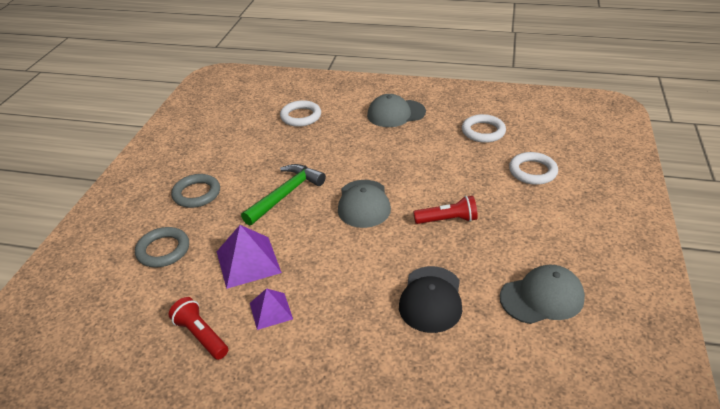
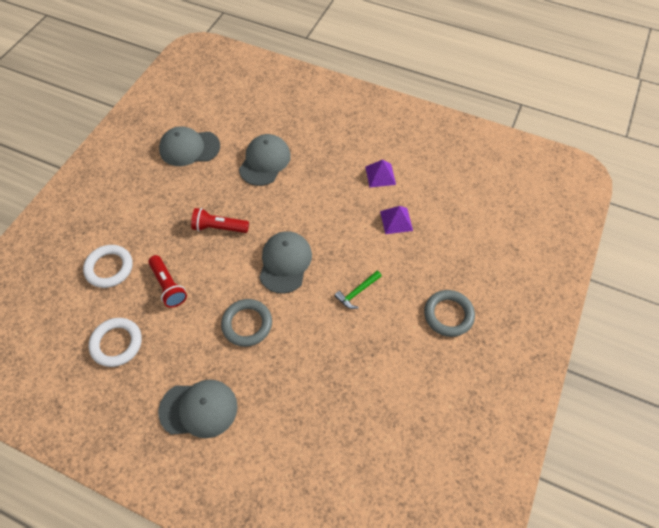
camera: 170 degrees left, 20 degrees up
(163, 250) = (470, 248): grey ring -> grey ring (247, 324)
(201, 335) = (430, 167): red flashlight -> red flashlight (168, 286)
(248, 262) = (396, 220): purple pyramid -> purple pyramid, size x0.61
(285, 194) = (357, 292): green hammer -> green hammer, size x0.54
(301, 116) = (321, 436): white ring -> none
(431, 299) = (265, 161): black cap -> grey cap

